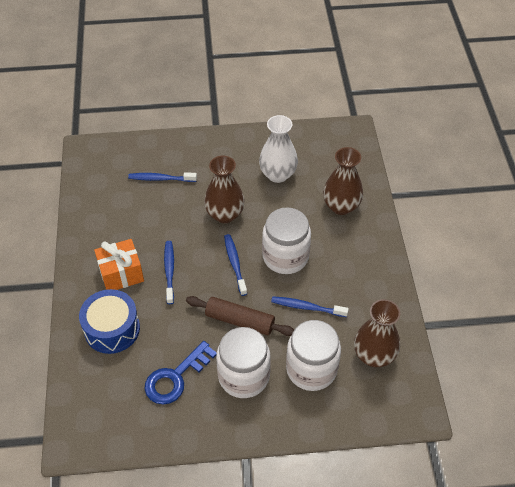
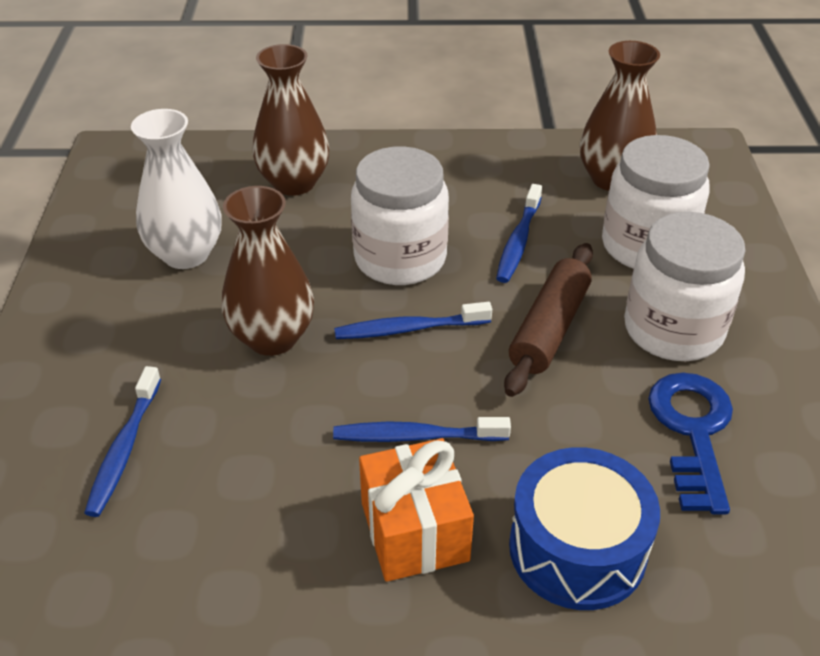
camera: 85 degrees left, 10 degrees down
(175, 377) = (692, 431): blue key -> blue key turned 135 degrees counterclockwise

